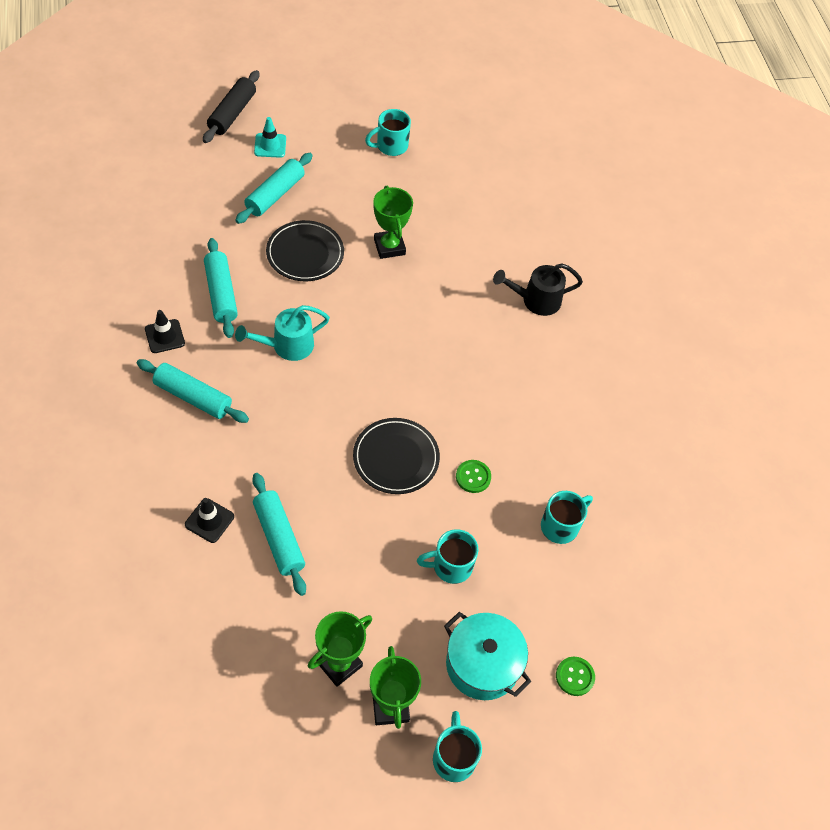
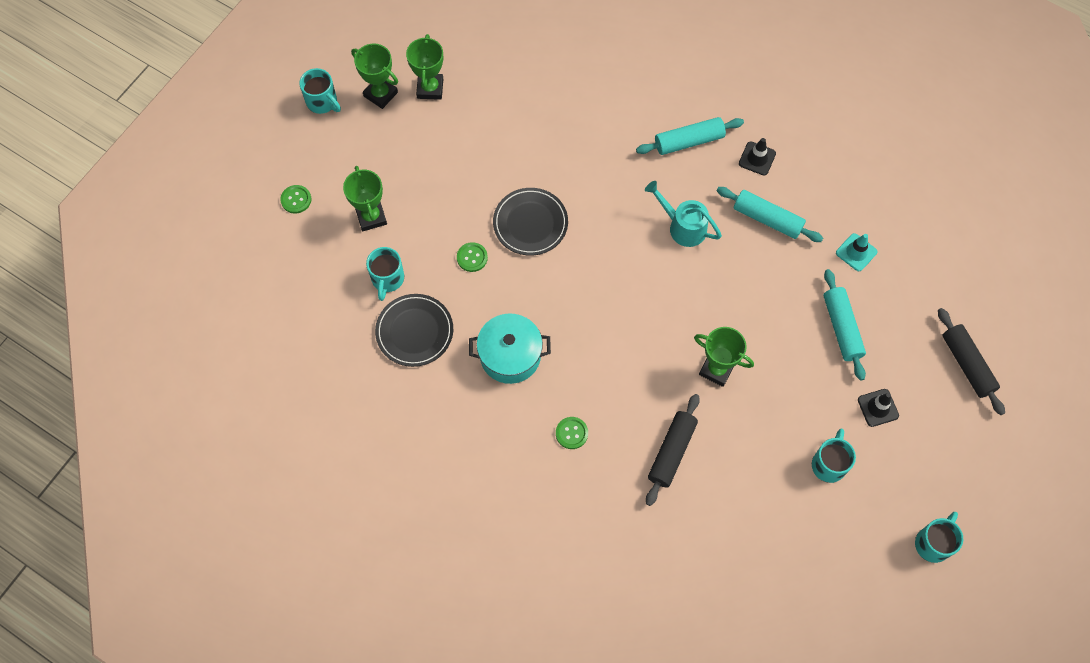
camera: 140 degrees right, 10 degrees up
(209, 520) = (586, 89): black traffic cone -> black traffic cone (878, 408)
(270, 145) = (903, 366): turquoise traffic cone -> turquoise traffic cone (856, 252)
(279, 538) = (538, 116): turquoise rolling pin -> none
(286, 346) = (682, 226): turquoise watering can -> turquoise watering can turned 75 degrees counterclockwise
(305, 253) = (760, 303): black plate -> black plate (414, 331)
(450, 566) = (427, 192): turquoise mug -> turquoise mug (933, 543)
(480, 234) = (671, 452): none -> black rolling pin
(482, 664) = (354, 158): turquoise pot -> turquoise pot (510, 356)
(522, 592) = (371, 217): none -> green trophy
(535, 300) = (571, 433): black watering can -> green button

